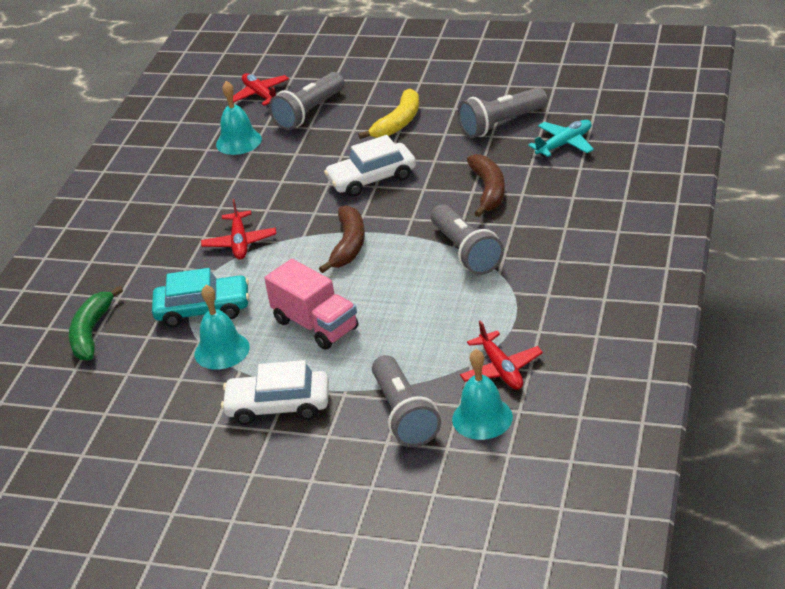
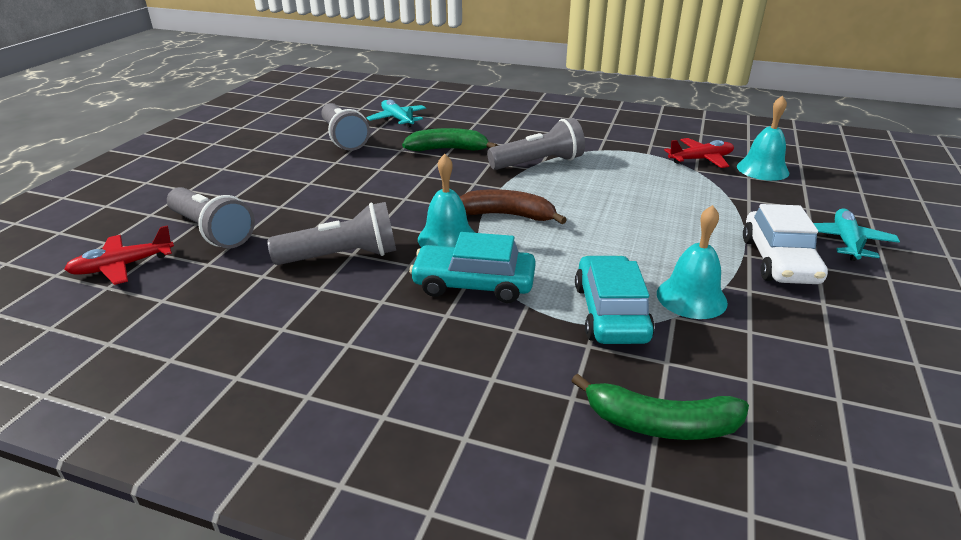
camera: 90 degrees left, 5 degrees down
(238, 141) = (228, 285): turquoise bell -> turquoise bell (447, 238)
(240, 242) = (473, 284): red plane -> turquoise car
(315, 456) = (845, 241): none -> turquoise plane
(316, 325) = (643, 237): pink truck -> none
(372, 179) = (390, 199): white car -> none
(398, 123) = (293, 181): yellow banana -> none
(404, 415) = (770, 199): grey flashlight -> grey flashlight (342, 256)
(488, 190) = (448, 149): brown banana -> green banana

